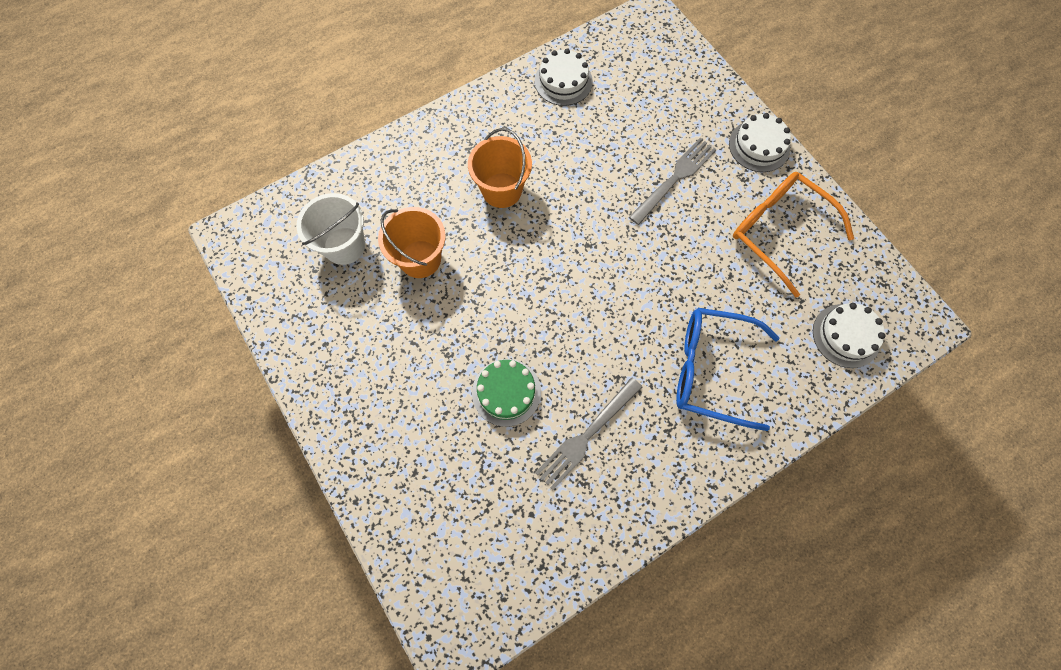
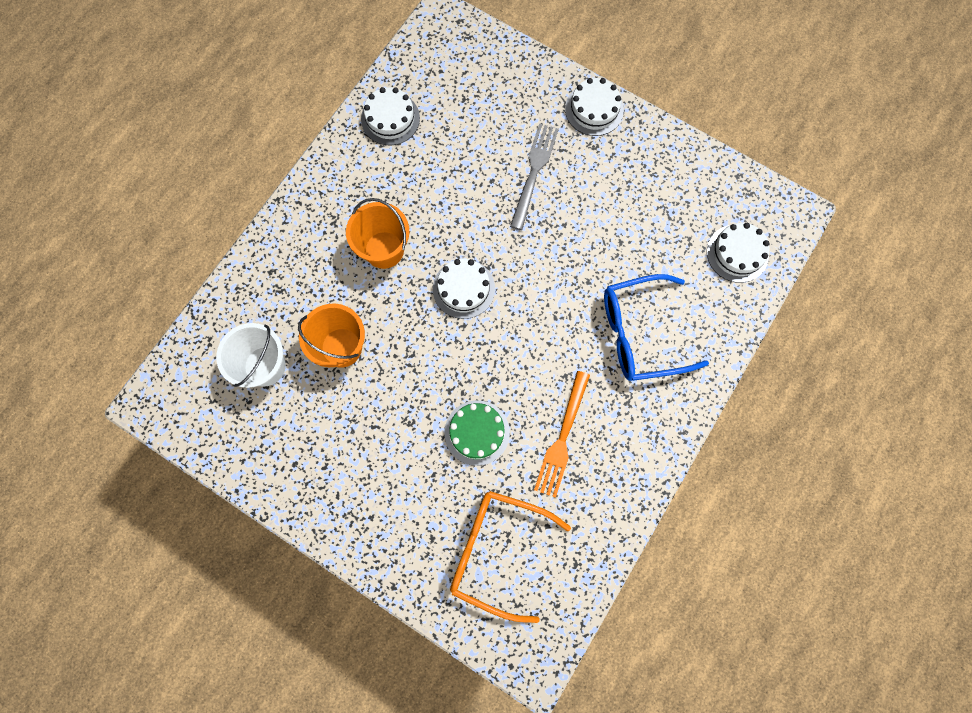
camera: 25 degrees left, 5 degrees up
(558, 255) = (463, 289): none -> white cake
(586, 436) = (562, 438): grey fork -> orange fork
(779, 232) = (644, 183): orange glasses -> orange glasses (497, 551)

